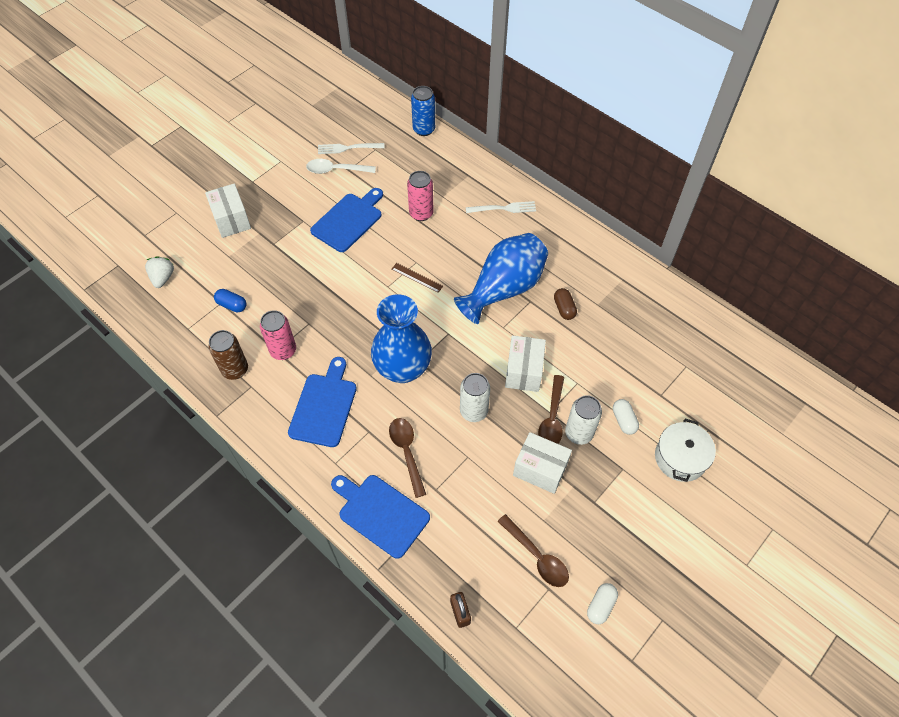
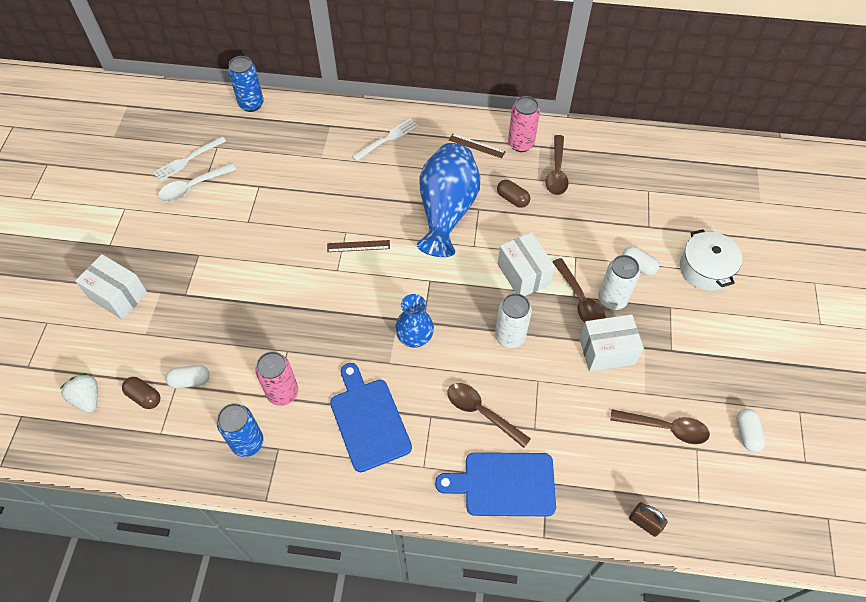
camera: 35 degrees left, 0 degrees up
(196, 298) = (144, 397): none -> brown capsule
(232, 305) = (190, 381): blue capsule -> white capsule
(235, 370) = (247, 442): brown can -> blue can
(349, 221) = (246, 229): blue cutting board -> none
(403, 369) = (414, 338): blue vase -> blue vase, size x0.57
(421, 213) = (313, 184): pink can -> pink can (521, 144)
(570, 251) = (477, 146): none -> brown ruler
(619, 307) = (556, 171): none -> brown spoon

